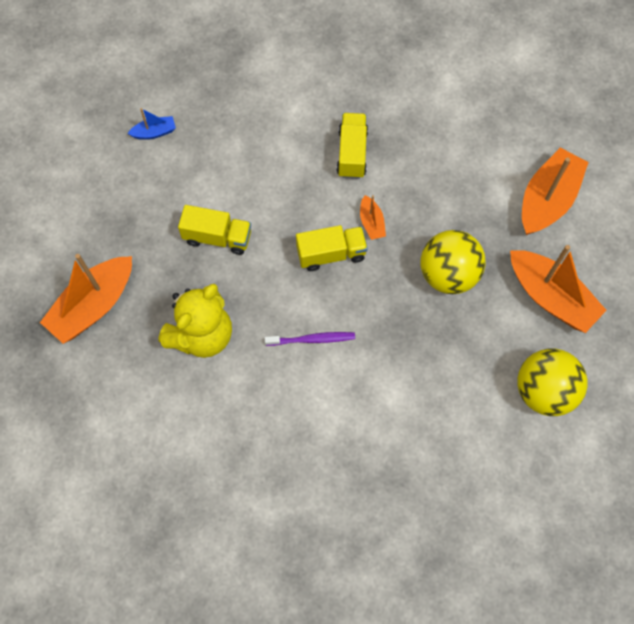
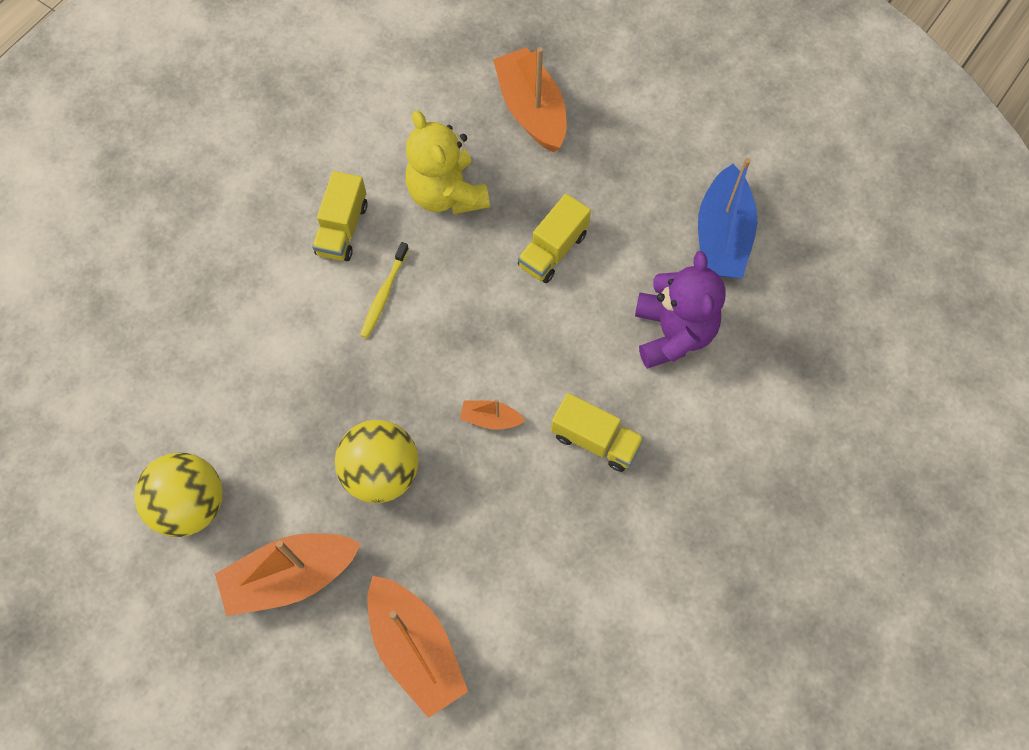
camera: 115 degrees right, 0 degrees up
(154, 132) = (722, 236): blue boat -> blue boat, size x2.11
(248, 136) = (672, 333): none -> purple teddy bear
(312, 339) = (384, 295): purple toothbrush -> yellow toothbrush
(331, 254) = (473, 357): yellow truck -> yellow truck (342, 229)

